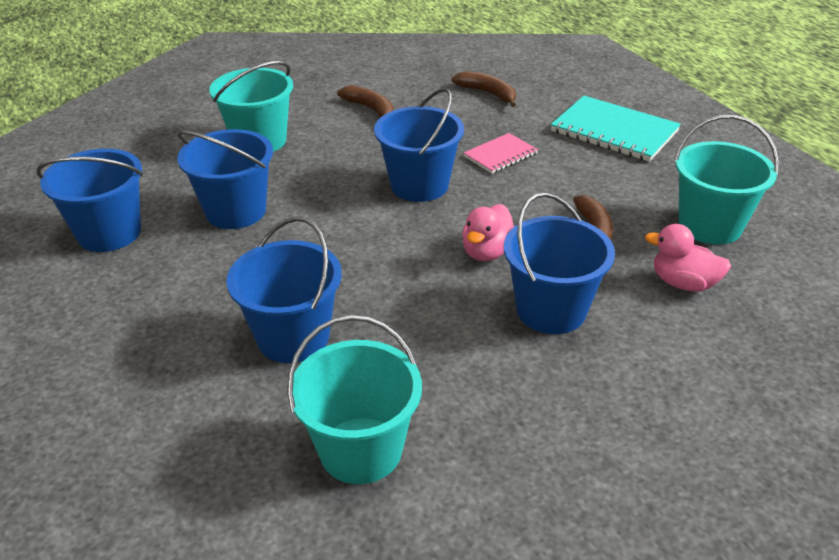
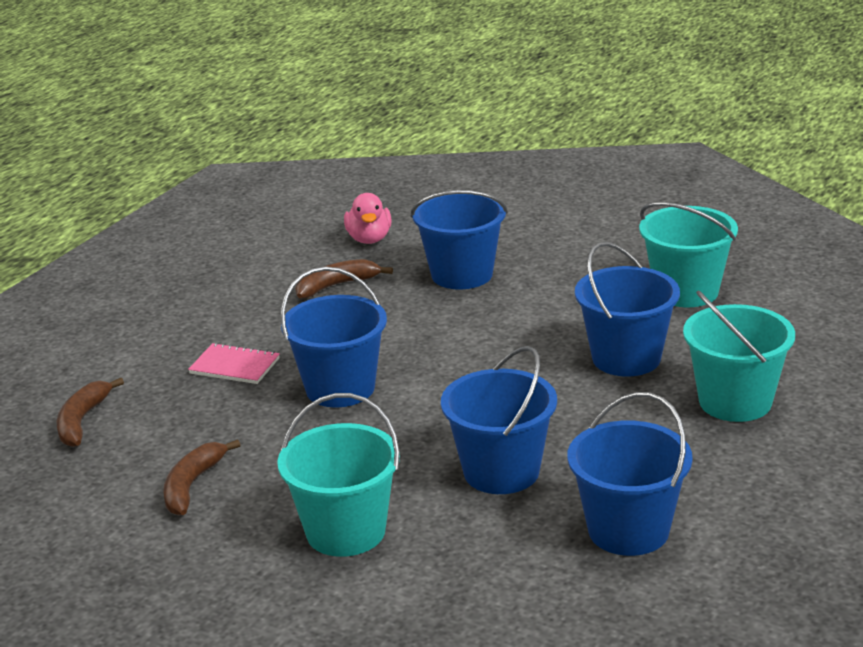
camera: 120 degrees left, 10 degrees down
(487, 252) = (415, 320): pink duck -> none
(614, 131) = (127, 323): turquoise notebook -> none
(710, 226) = (273, 246): turquoise bucket -> turquoise bucket (735, 402)

